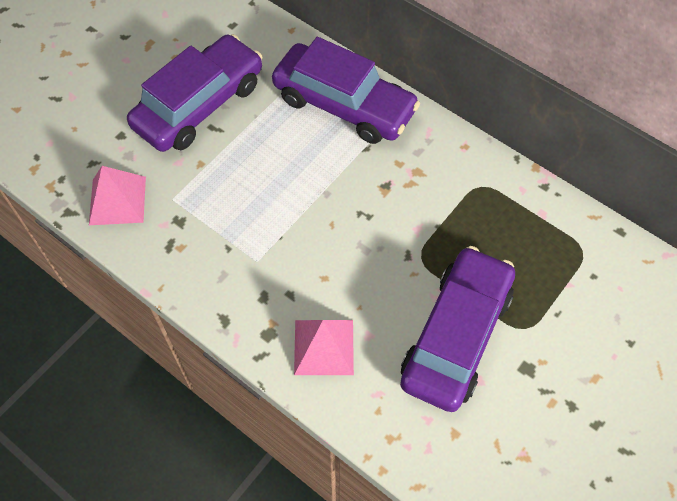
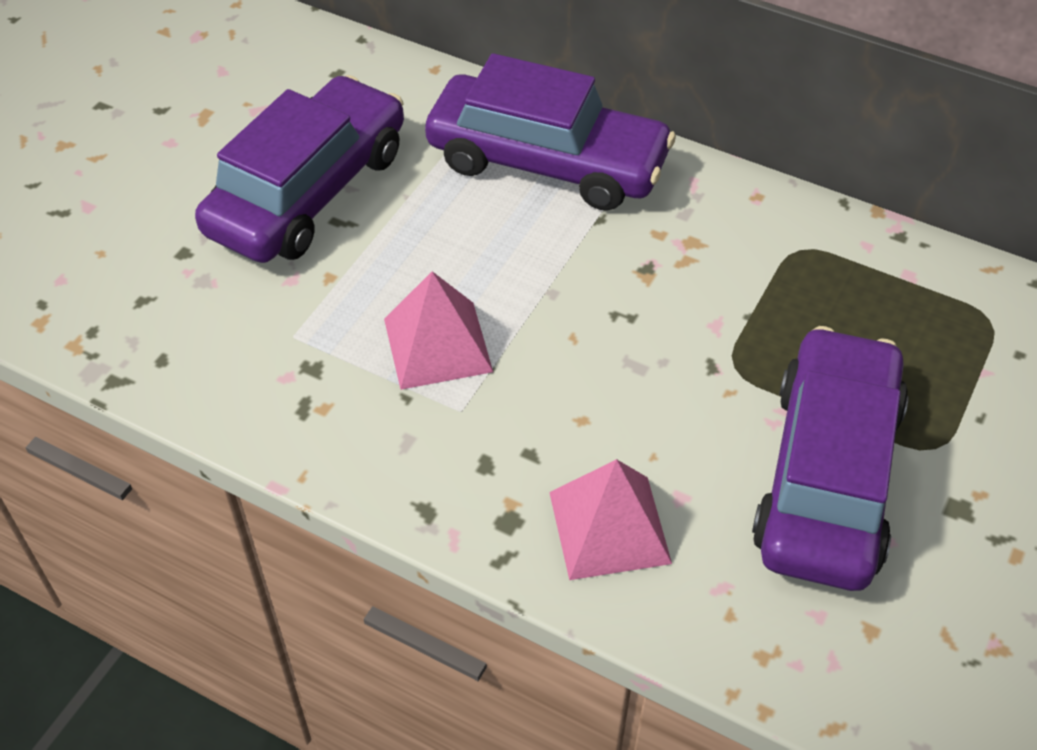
camera: 10 degrees left, 10 degrees down
(117, 200) = (198, 351): pink pyramid -> pink pyramid (437, 344)

